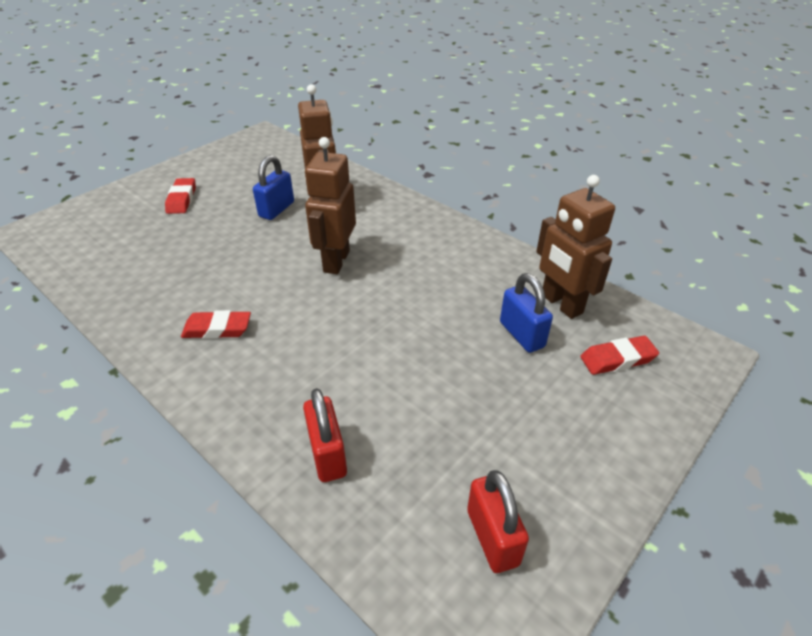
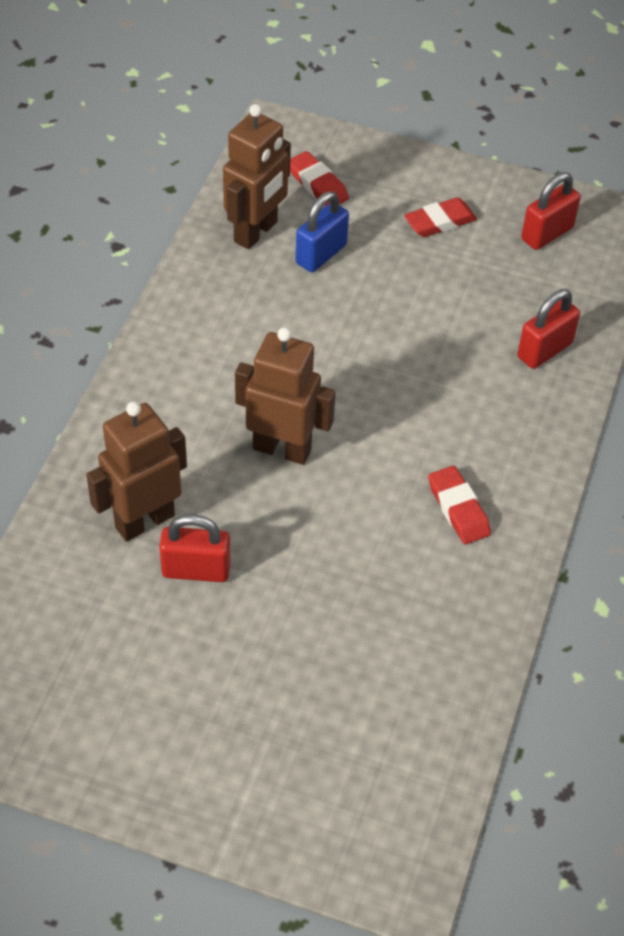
camera: 115 degrees left, 10 degrees up
(182, 199) = (226, 717): red eraser -> red eraser (440, 222)
(276, 209) = (196, 570): blue padlock -> red padlock
(336, 261) = (282, 449): brown robot -> brown robot turned 150 degrees counterclockwise

